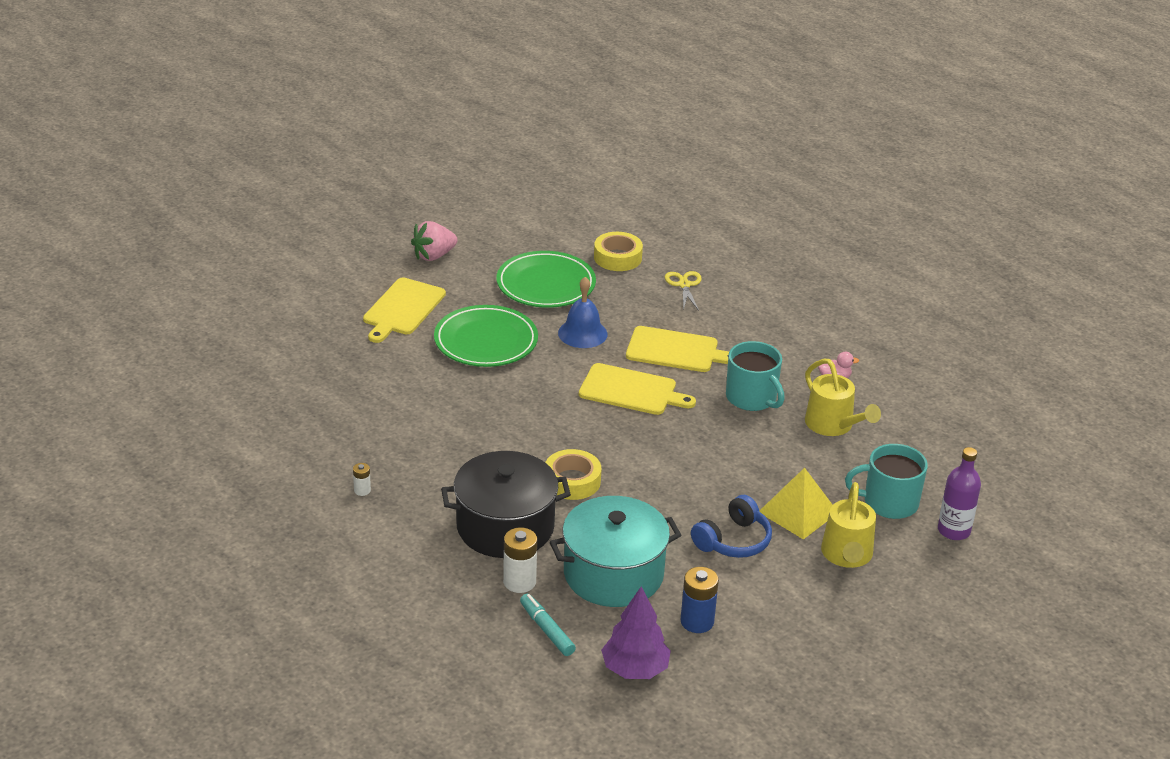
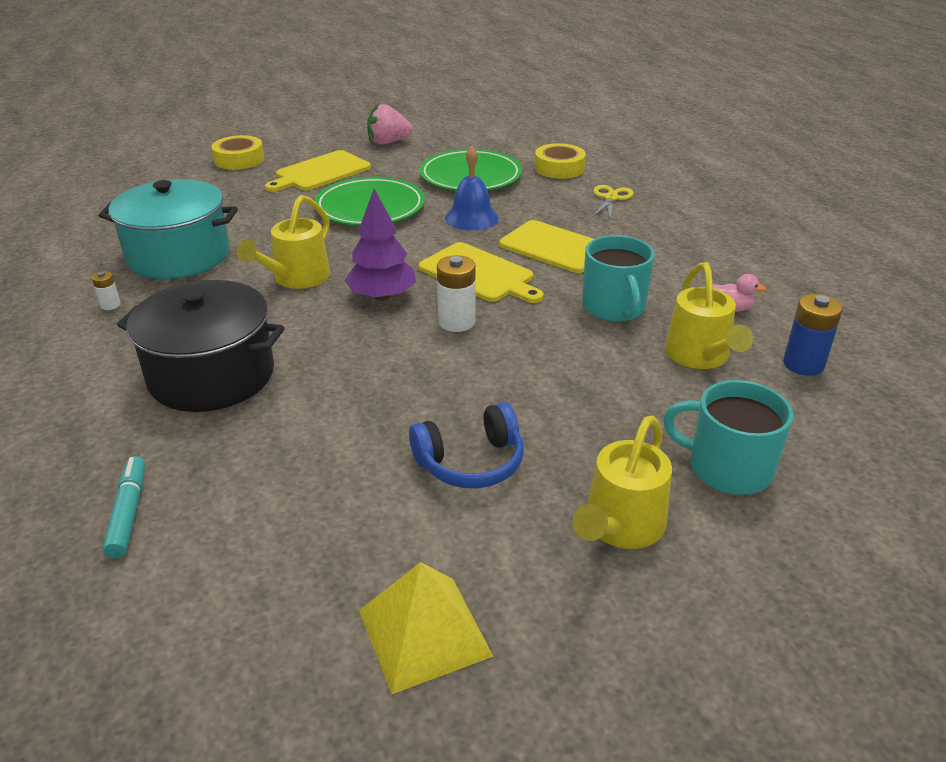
camera: 25 degrees right, 0 degrees up
(489, 429) = (296, 279): none -> yellow watering can
(519, 582) = (161, 441): white battery -> white battery (456, 322)
(572, 481) = (333, 345): yellow tape -> yellow tape (239, 159)
(613, 574) = (280, 463): turquoise pot -> turquoise pot (178, 255)
(635, 669) = (182, 609): purple tree -> purple tree (382, 296)
(697, 621) = (331, 562): blue battery -> blue battery (803, 364)
(798, 512) = (586, 448): yellow pyramid -> yellow pyramid (424, 633)
(954, 530) = (813, 535): purple bottle -> none

